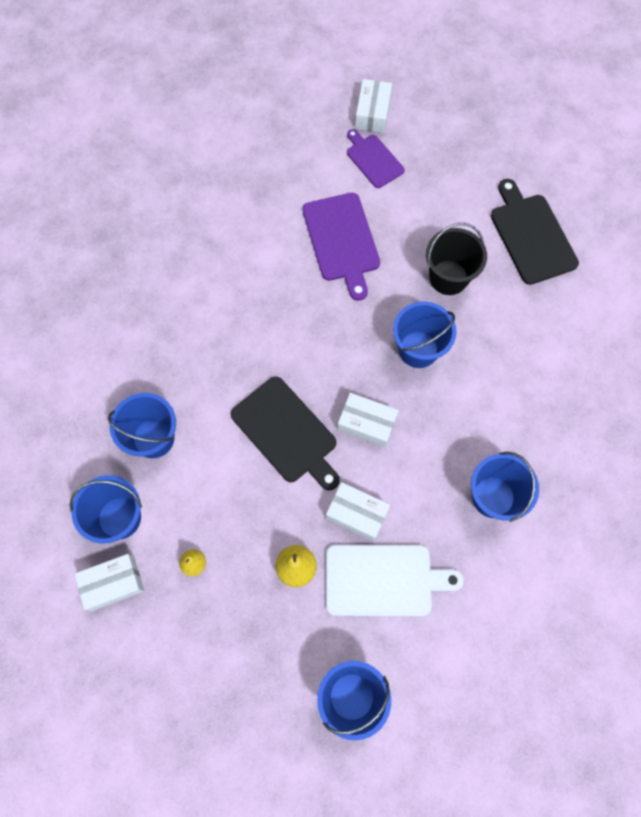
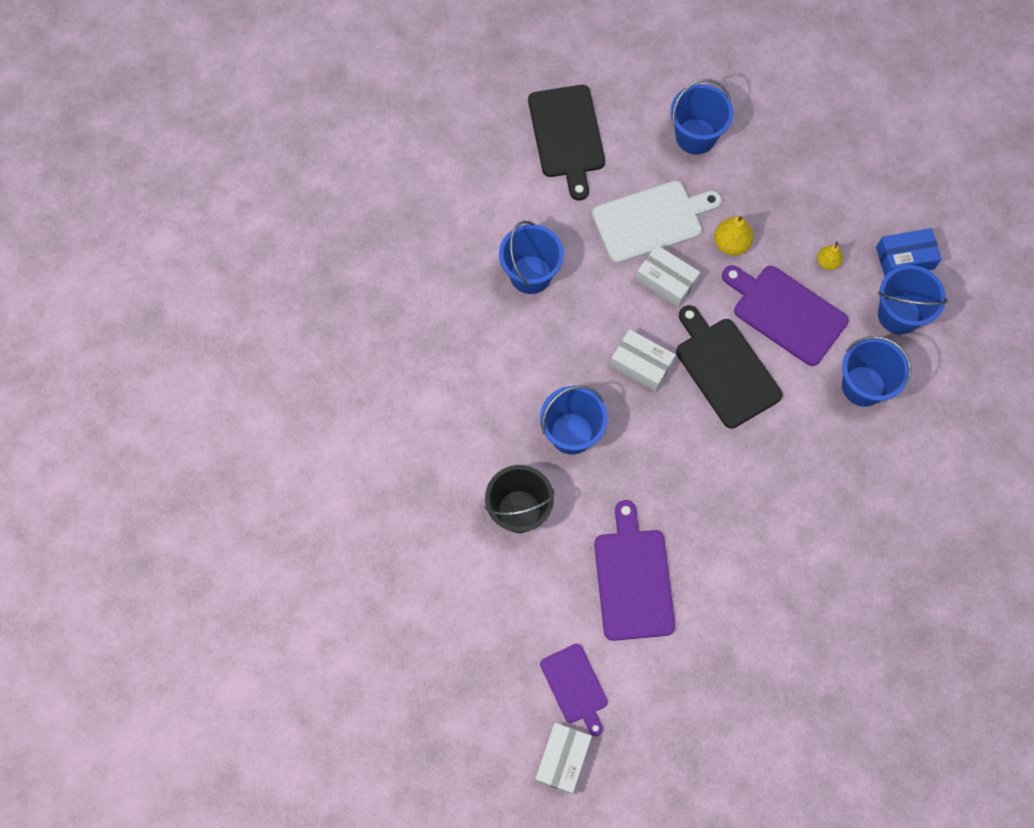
camera: 170 degrees left, 0 degrees up
(113, 583) = (905, 258): white box -> blue box
(233, 500) = (786, 313): none -> purple cutting board
(383, 580) = (651, 220): white cutting board -> white cutting board turned 150 degrees clockwise
(531, 236) = (410, 547): black cutting board -> black cutting board (567, 135)

